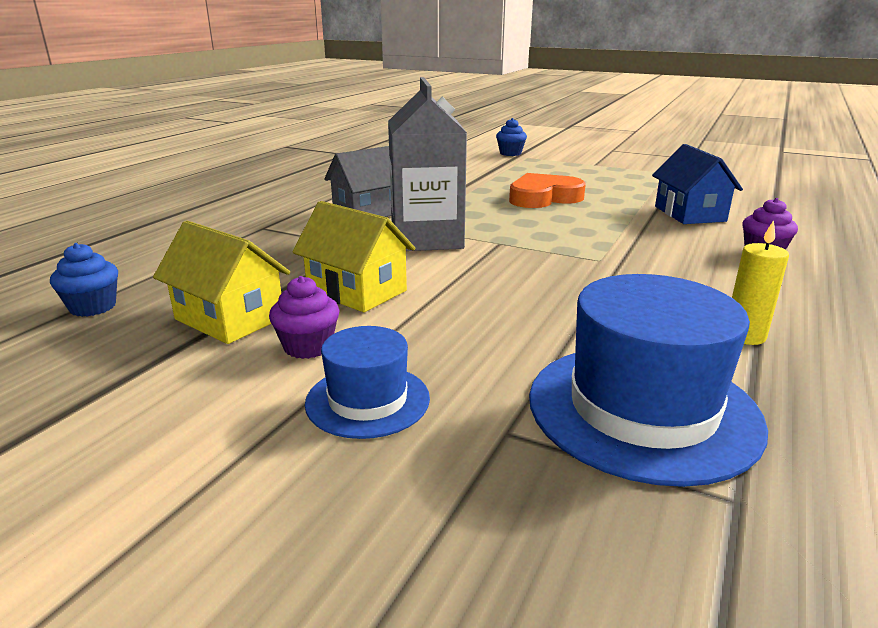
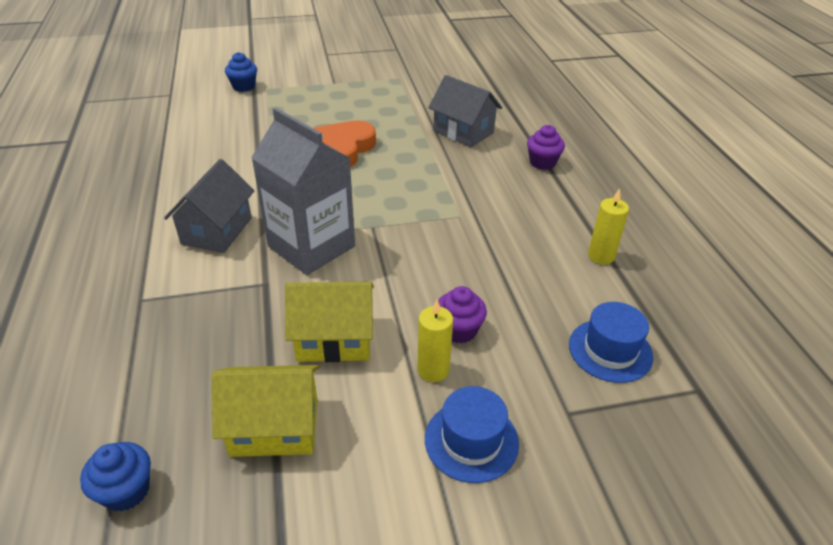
camera: 40 degrees left, 15 degrees up
(308, 347) = (373, 418): purple cupcake -> purple cupcake (459, 330)
(410, 341) = (433, 370): none -> yellow candle
(642, 409) = (610, 350): blue hat -> blue hat, size x0.56
(689, 214) = (463, 132): blue house -> grey house

